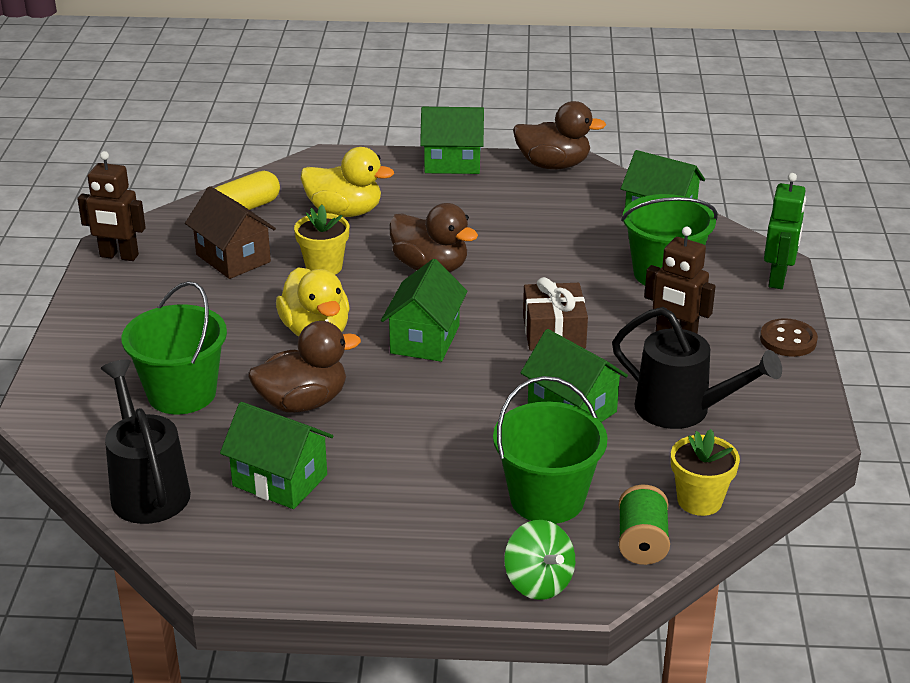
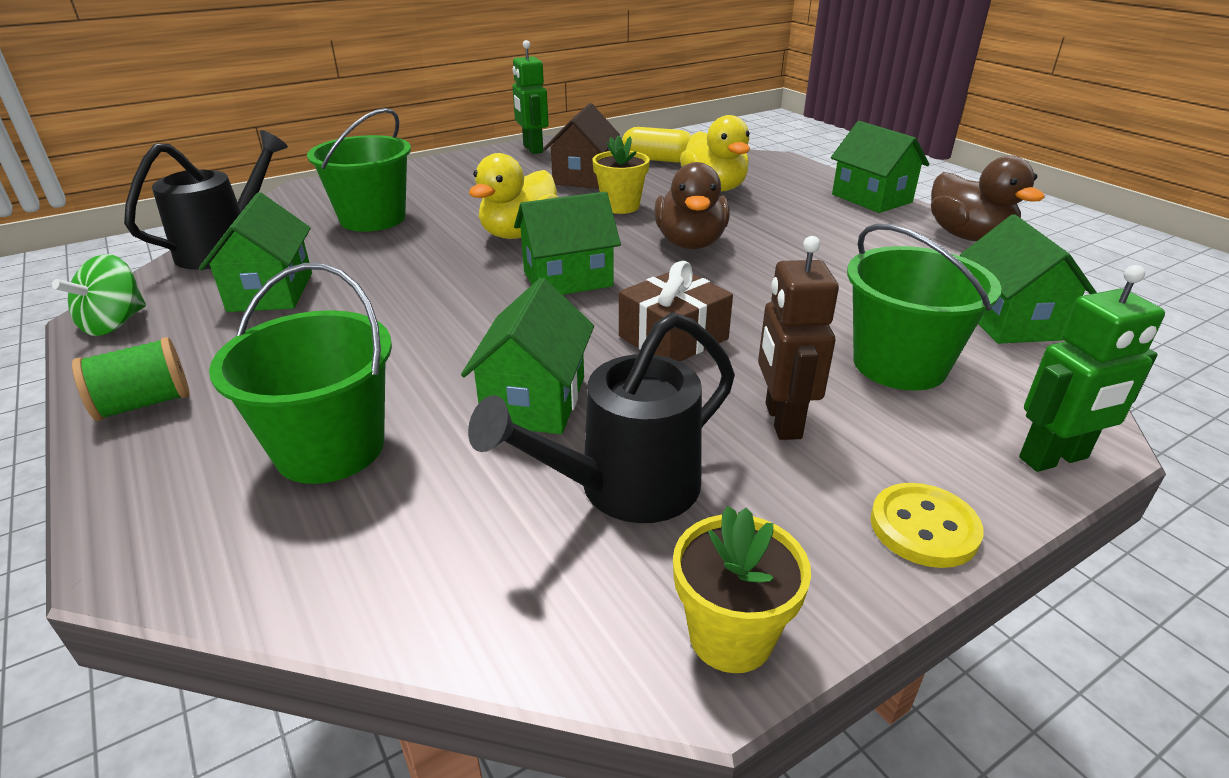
camera: 55 degrees right, 0 degrees up
(119, 256) = (532, 149): brown robot -> green robot
(303, 402) = (403, 263): brown duck -> none
(538, 582) = (140, 504): green spinning top -> green spinning top (115, 323)
(642, 542) = (269, 567): green spool -> green spool (144, 404)
(683, 410) = (623, 489): black watering can -> black watering can turned 60 degrees clockwise
(699, 500) = (410, 589): yellow flower pot -> yellow flower pot (730, 636)
(788, 340) = (924, 528): brown button -> yellow button

